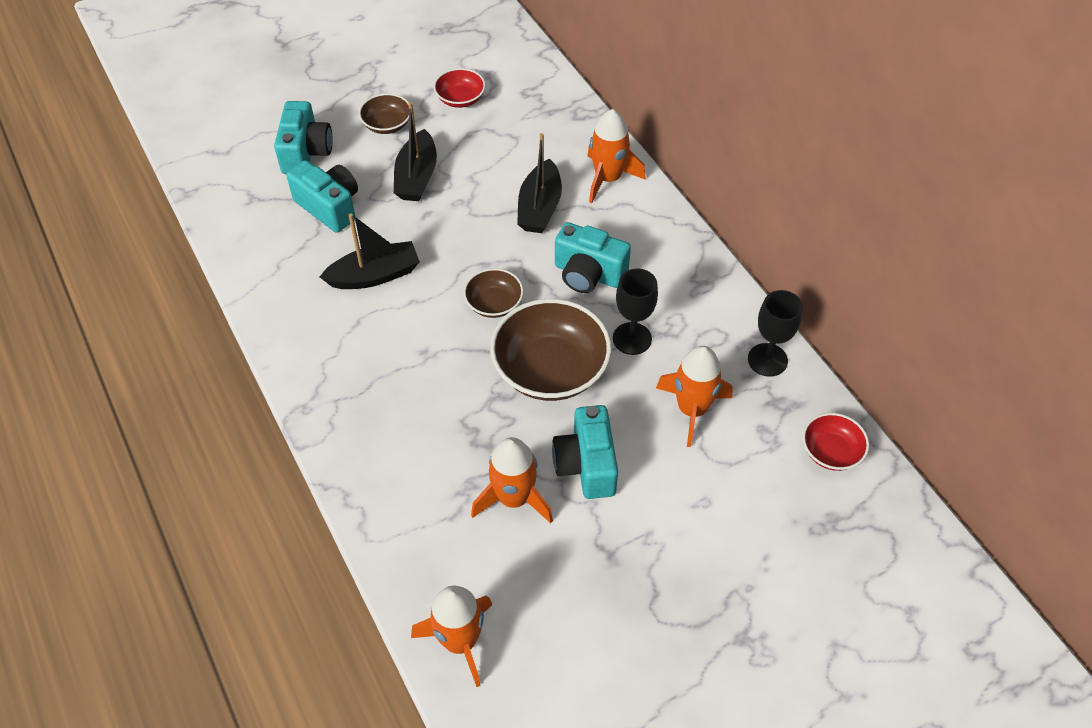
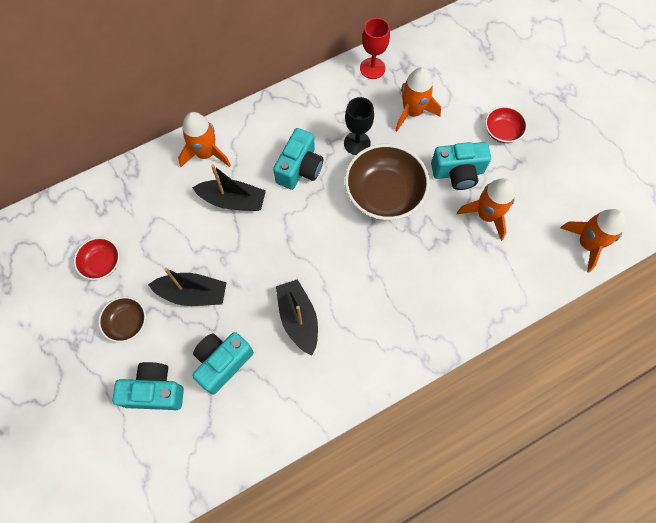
camera: 90 degrees left, 15 degrees up
(494, 303) = (327, 231): brown bowl -> none
(767, 360) = (372, 68): black goblet -> red goblet
(831, 451) = (438, 43): red bowl -> red bowl (502, 131)

